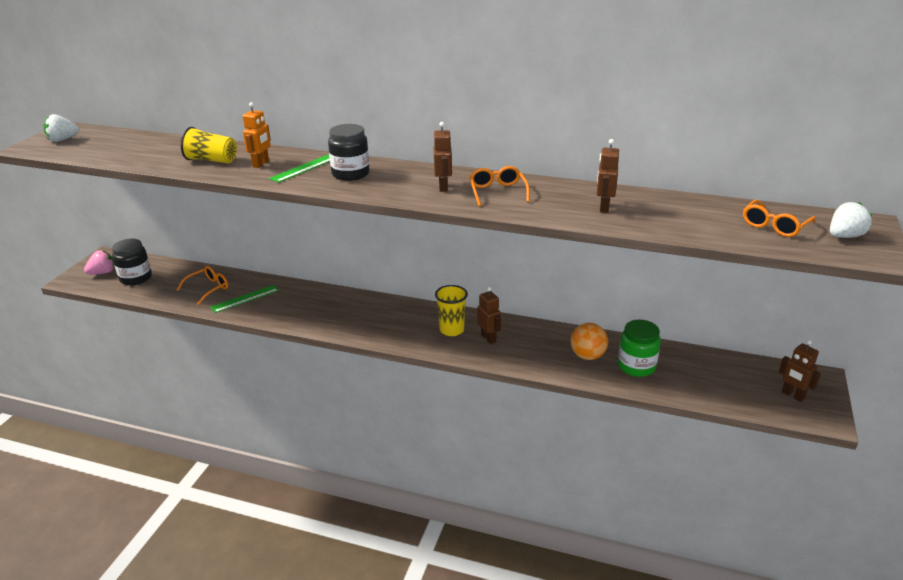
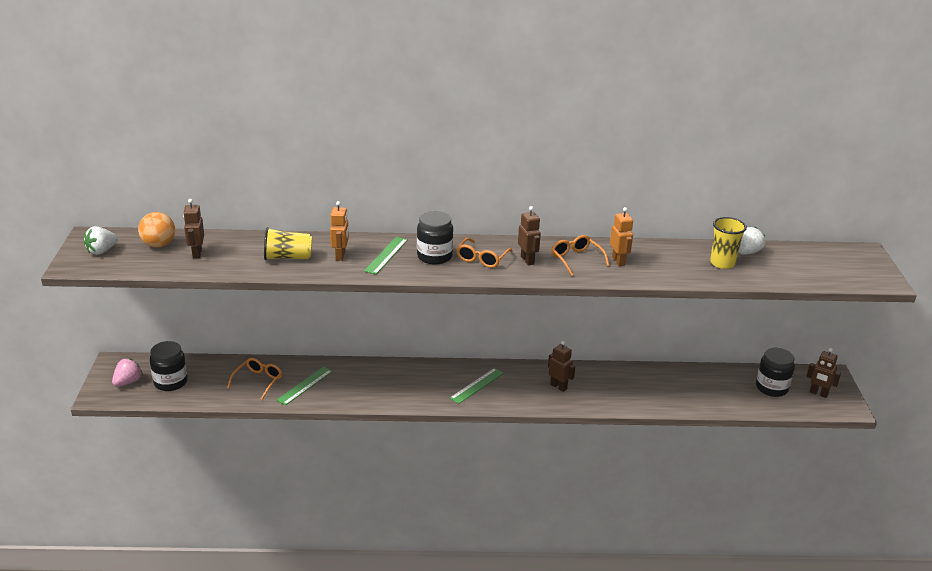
camera: 20 degrees left, 0 degrees up
(405, 324) = (477, 385): none -> green ruler
(451, 330) = (522, 384): yellow cup -> yellow cup (722, 263)
(544, 198) = (618, 261): none -> orange robot
(587, 356) = (649, 388): orange ball -> orange ball (159, 245)
(604, 208) = (670, 264): brown robot -> brown robot (197, 253)
(636, 366) = (692, 390): green jar -> none
(735, 379) = (771, 388): none -> black jar
(774, 226) = (803, 264): orange glasses -> orange glasses (482, 259)
(844, 236) = (854, 266): white strawberry -> white strawberry (747, 252)

